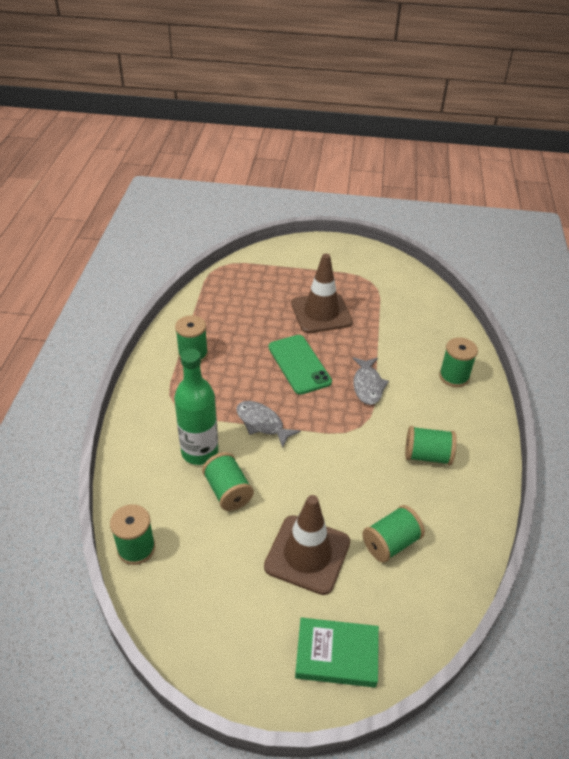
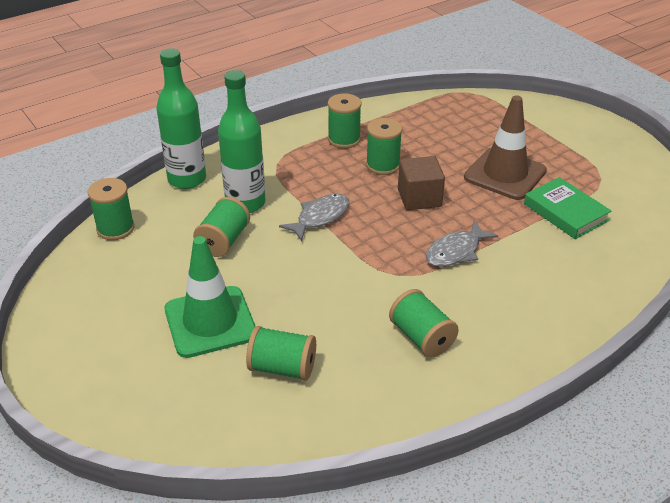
camera: 50 degrees right, 5 degrees down
(128, 466) = (187, 179): none -> green bottle
(262, 423) = (320, 217): grey fish -> grey fish turned 45 degrees clockwise
(299, 364) = (419, 198): green phone -> brown cube
(307, 554) = (210, 322): brown traffic cone -> green traffic cone
(336, 655) = (125, 396): green book -> green book (565, 212)
(454, 376) = (558, 302): green spool -> green spool (383, 165)

